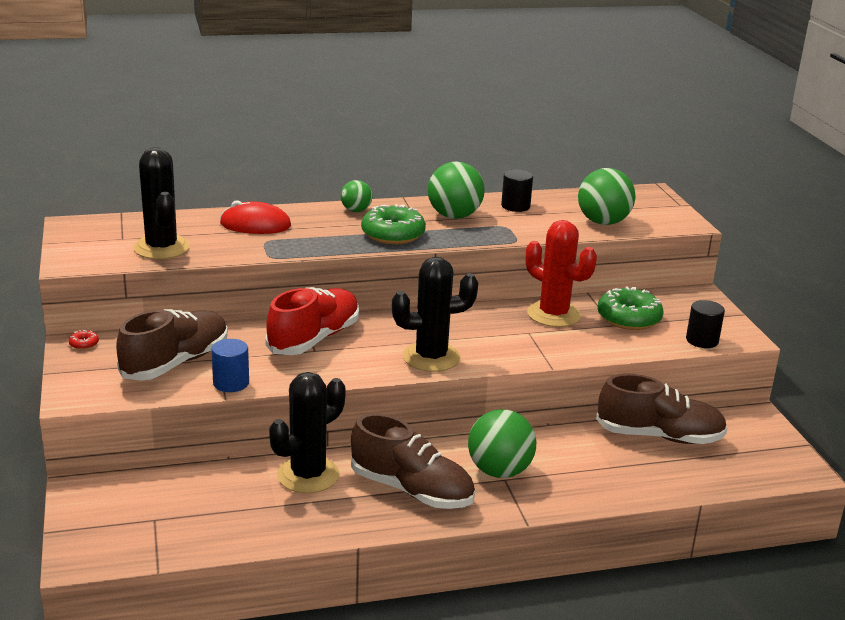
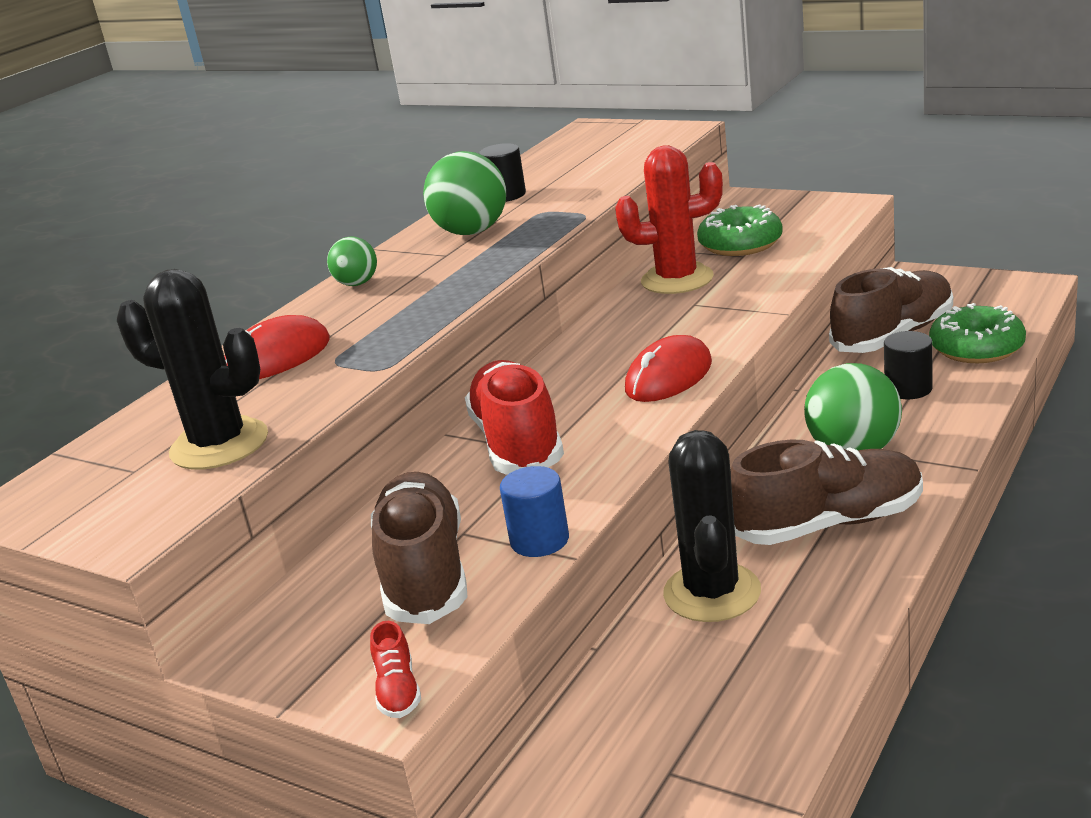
camera: 40 degrees left, 0 degrees up
(83, 395) = (398, 690): none -> red shoe
(84, 344) = (252, 646): red donut -> none
(393, 234) = (456, 277): green donut -> green donut (976, 348)
(431, 357) = (669, 377): black cactus -> red mouse
(603, 222) = (615, 163): green ball -> none
(702, 340) = (832, 223): black cylinder -> black cylinder (908, 389)

